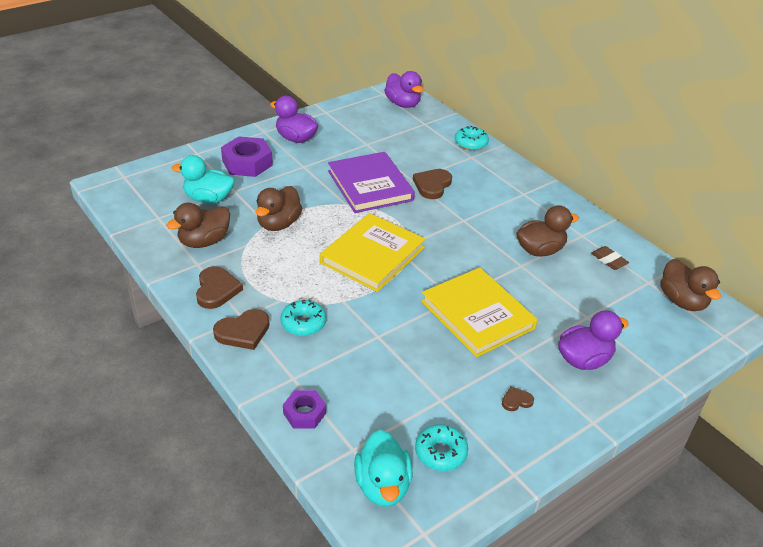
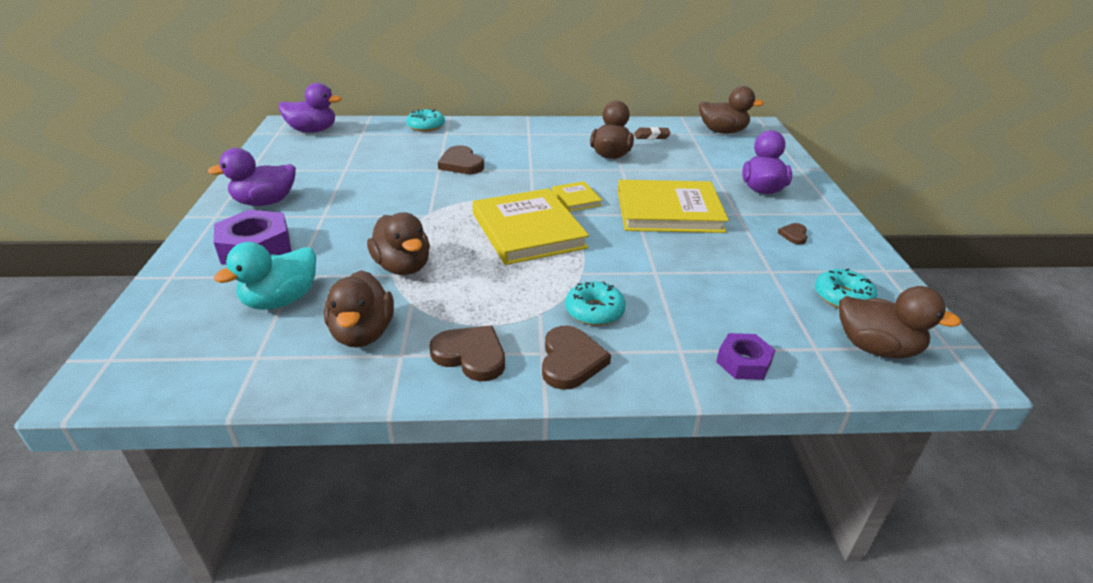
camera: 55 degrees left, 5 degrees down
(370, 185) = (415, 192): purple book -> none
(382, 486) = (876, 348): turquoise duck -> brown duck
(443, 260) = (576, 199): none -> yellow book

